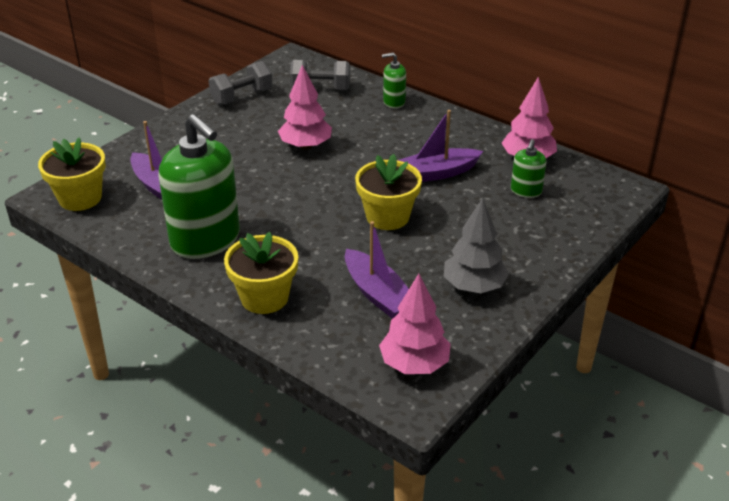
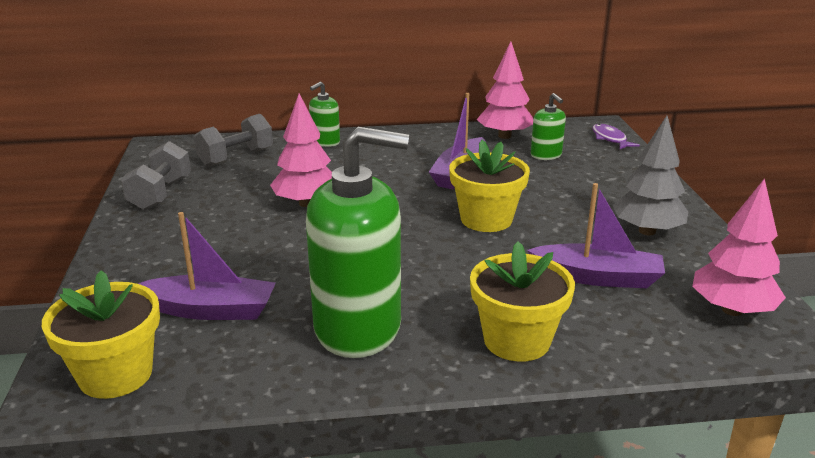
camera: 45 degrees left, 10 degrees down
(608, 203) = (610, 139): none -> purple fish

